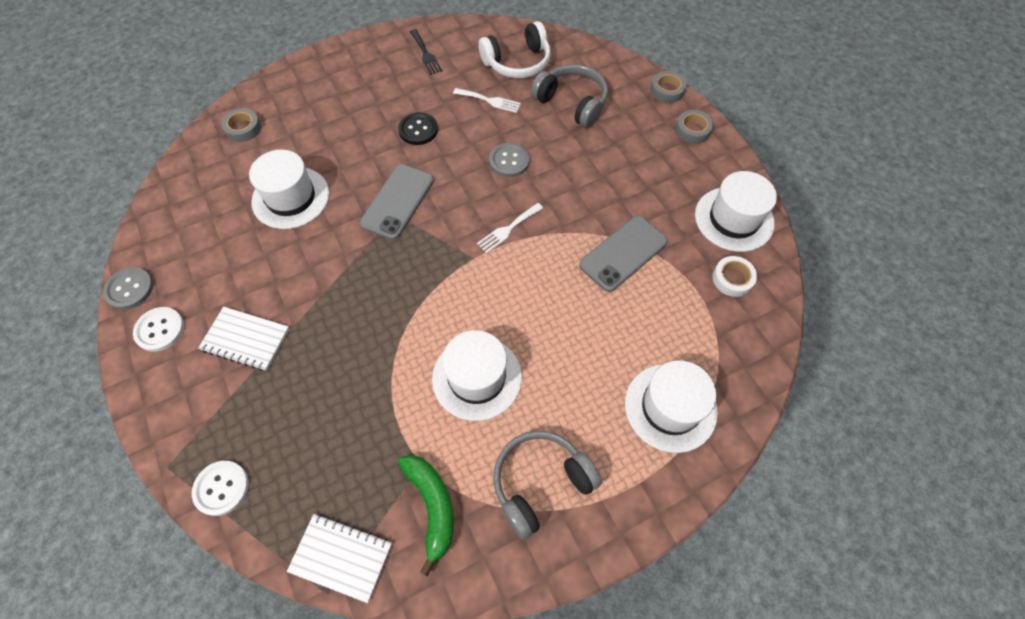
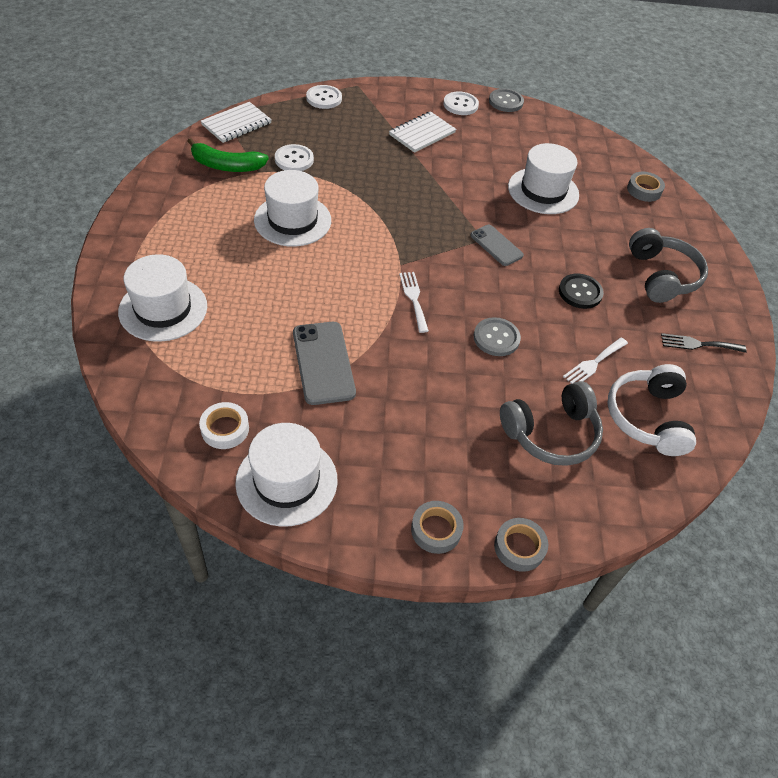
camera: 115 degrees right, 10 degrees down
(374, 440) = (294, 159): none -> white button
(397, 202) = (496, 245): grey phone -> grey phone, size x0.64
(540, 483) = (188, 215): grey headphones -> grey headphones (661, 276)

